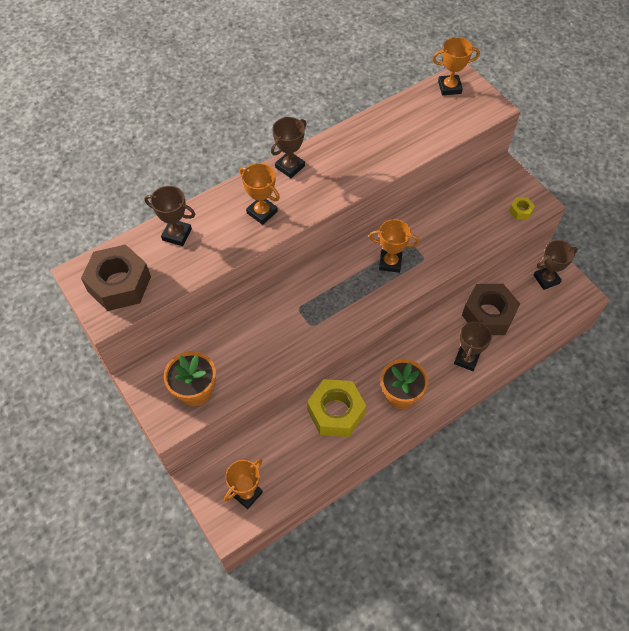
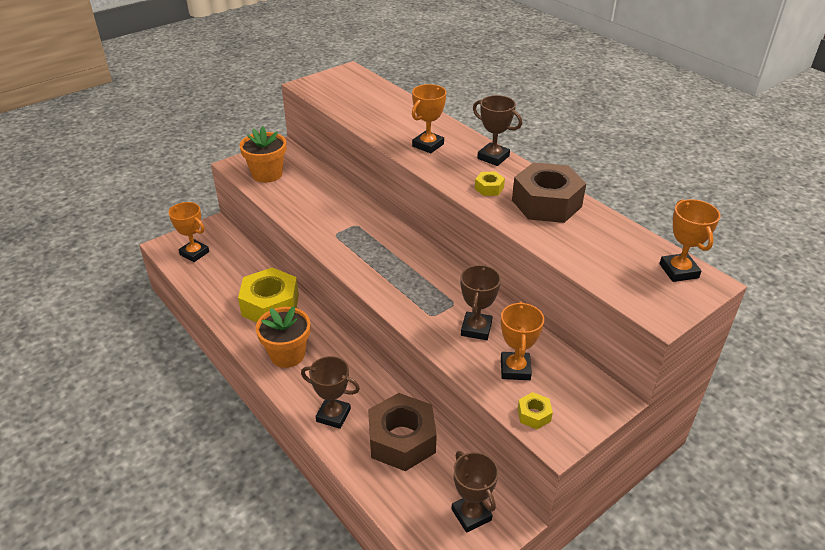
camera: 85 degrees right, 20 degrees down
(119, 284) = (339, 87): brown nut -> brown nut (546, 203)
(177, 234) = (394, 106): brown trophy -> brown trophy (476, 329)
(339, 176) = (489, 188): none -> yellow nut
(390, 263) = (422, 287): orange trophy -> orange trophy (515, 369)

